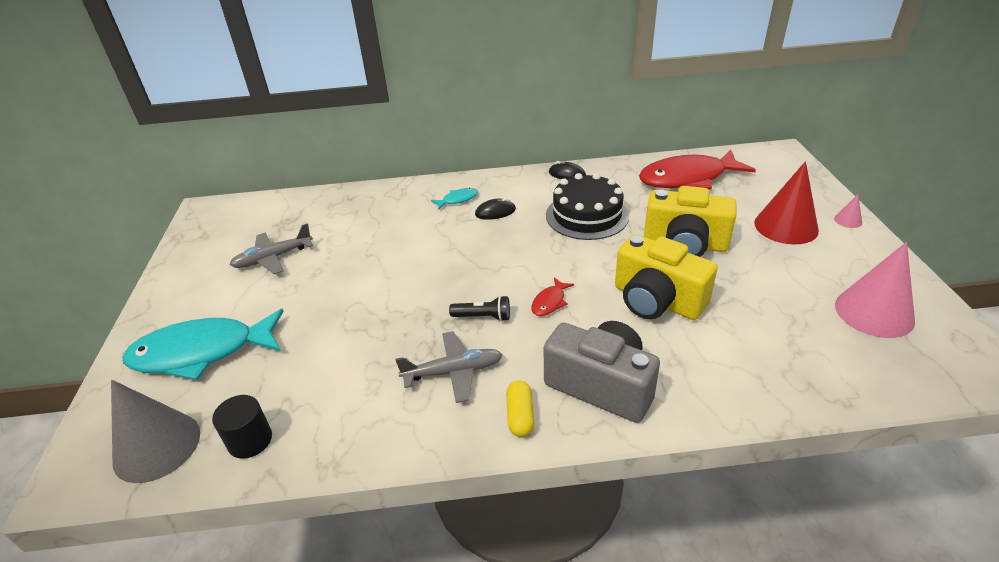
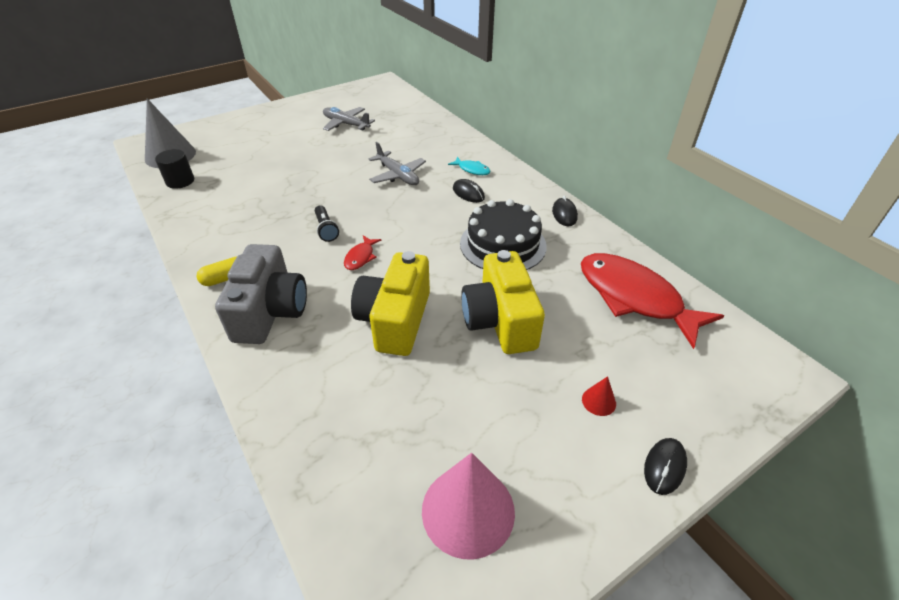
camera: 60 degrees right, 5 degrees up
(202, 352) = (246, 138): turquoise fish -> none
(453, 372) = (260, 235): grey plane -> grey plane (398, 175)
(550, 302) = (360, 257): red fish -> red fish turned 75 degrees counterclockwise
(786, 226) = (598, 401): red cone -> red cone, size x0.43
(848, 220) = (664, 467): pink cone -> black mouse

